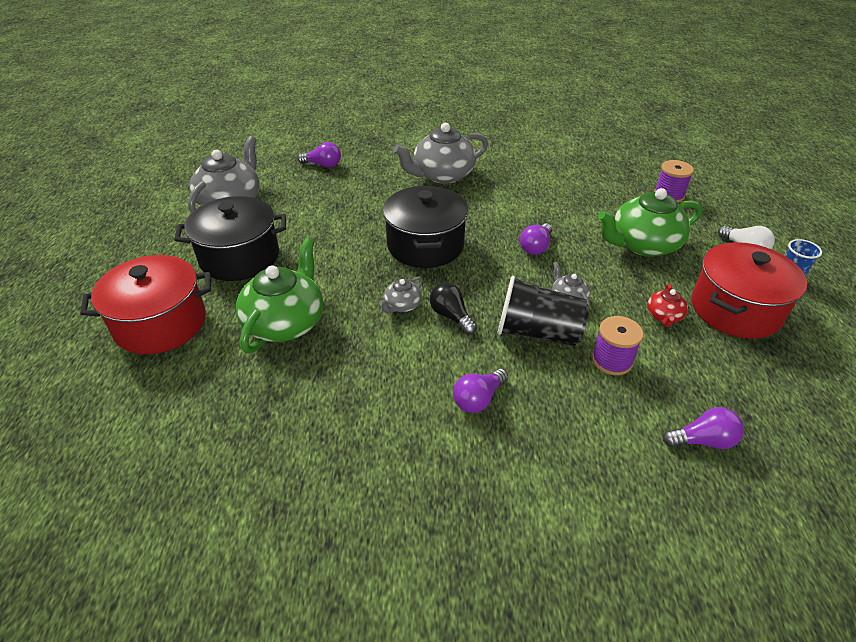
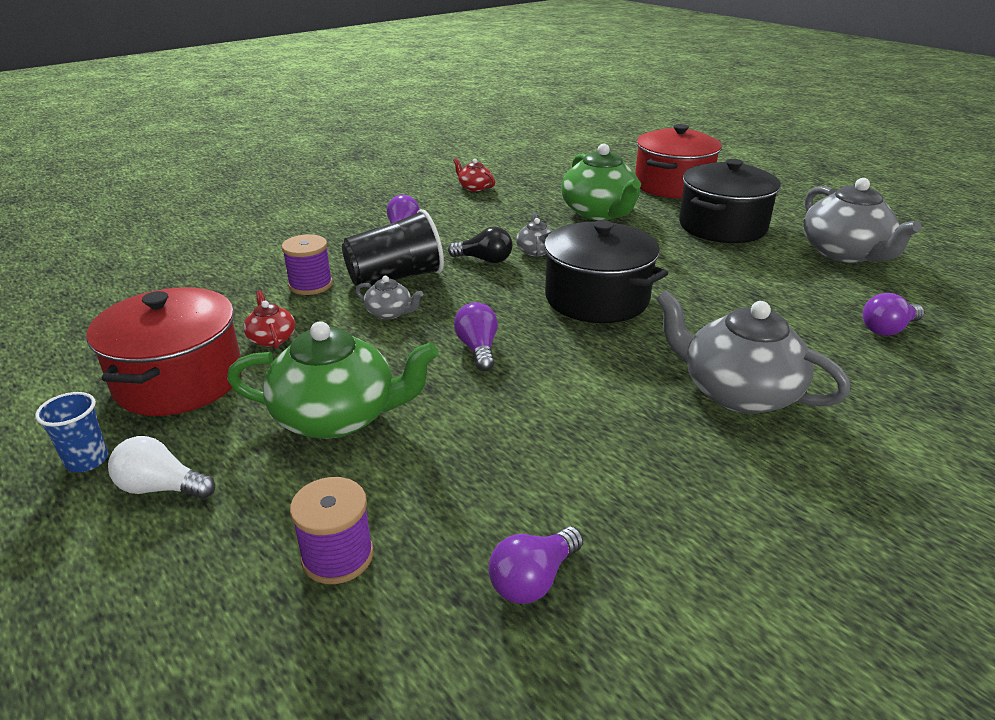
camera: 140 degrees right, 10 degrees down
(324, 443) = (474, 187): none -> red teapot
(442, 175) = (737, 392): grey teapot -> grey teapot turned 75 degrees counterclockwise
(643, 245) = (337, 416): green teapot -> green teapot turned 60 degrees clockwise
(703, 441) = (209, 268): purple light bulb -> purple light bulb (533, 580)

